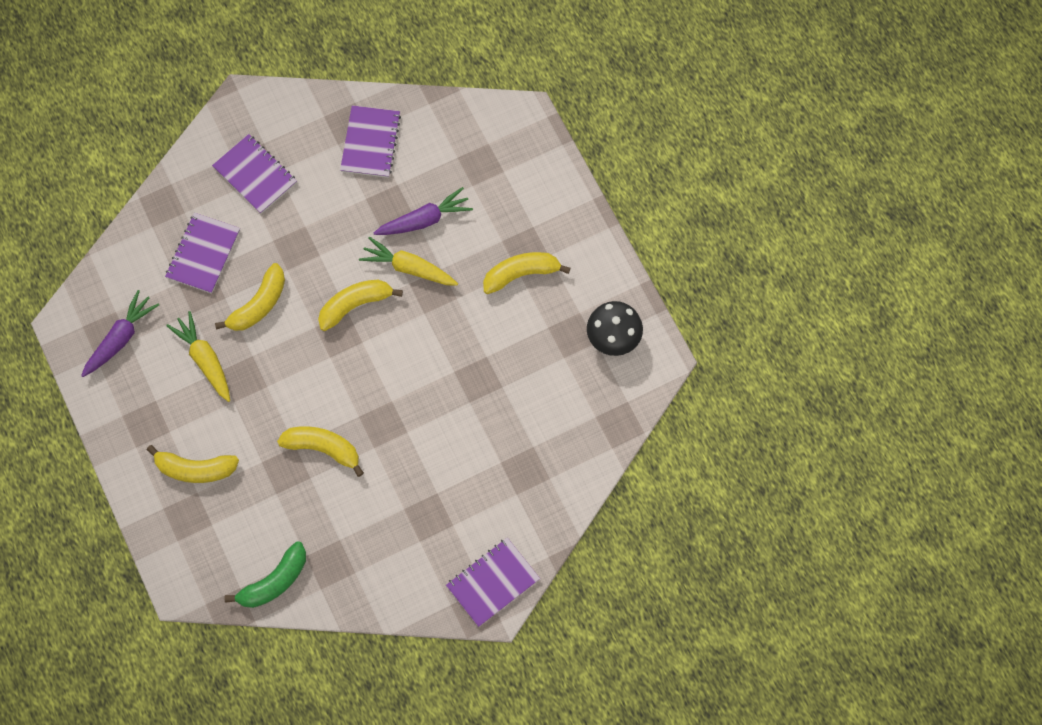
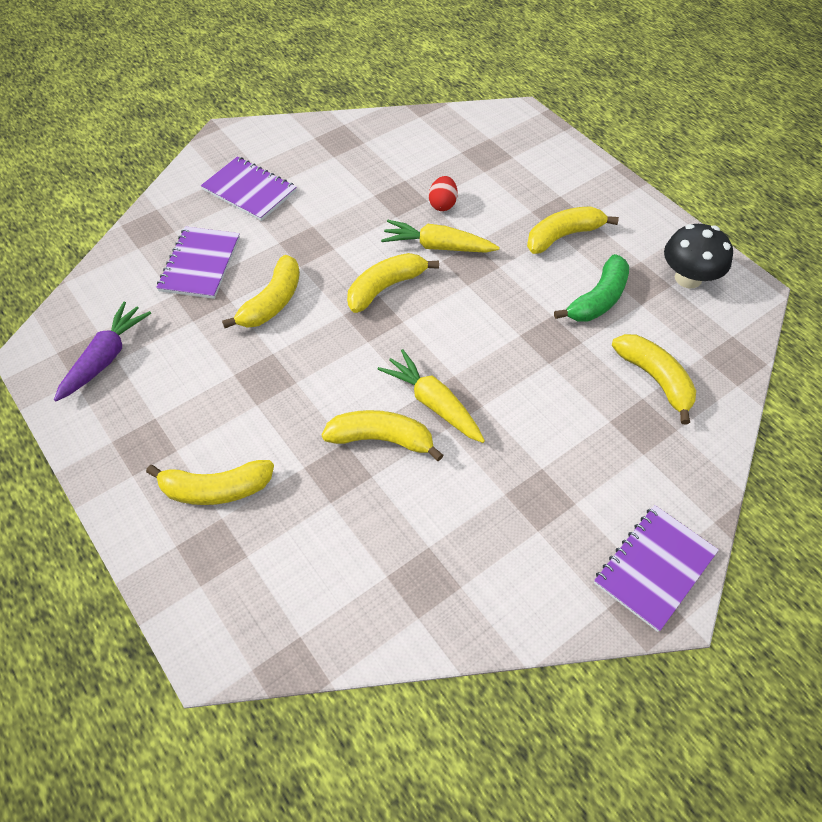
camera: 10 degrees left, 15 degrees down
(205, 359) = (214, 365): yellow carrot -> yellow carrot (433, 403)
(274, 581) = (349, 619): green banana -> green banana (598, 299)
(370, 143) = (368, 151): purple notebook -> none
(424, 220) = (442, 204): purple carrot -> red egg
(549, 431) = (655, 379): none -> yellow banana

